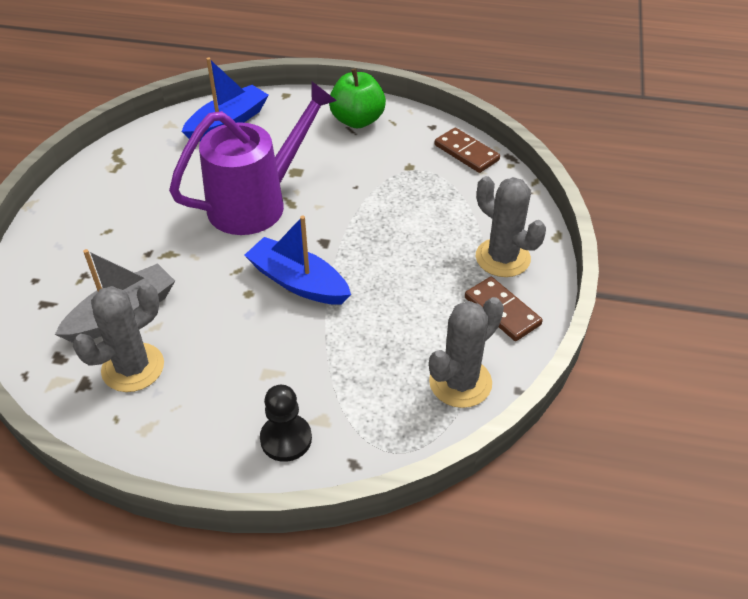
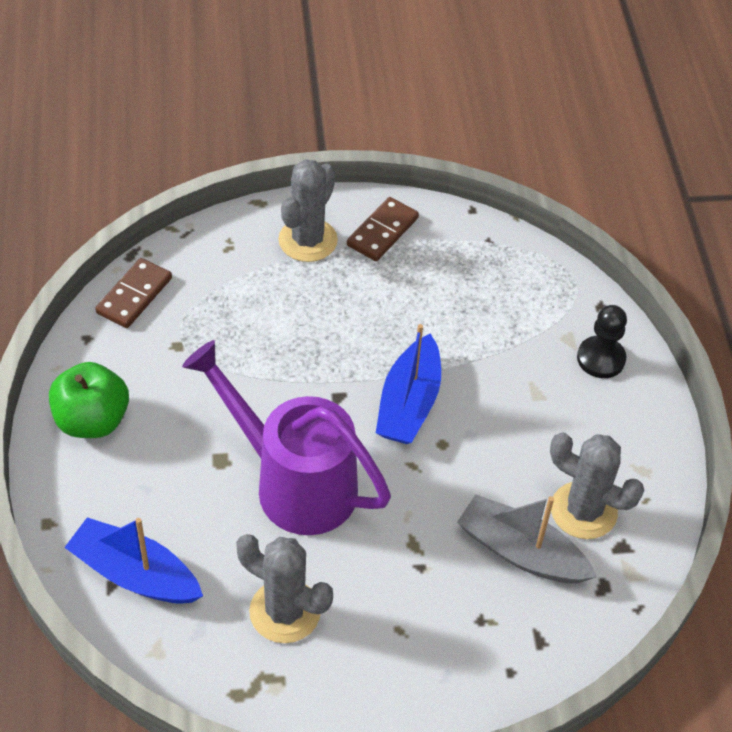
camera: 110 degrees left, 5 degrees up
(460, 382) = (482, 249): grey cactus -> grey cactus (285, 611)

